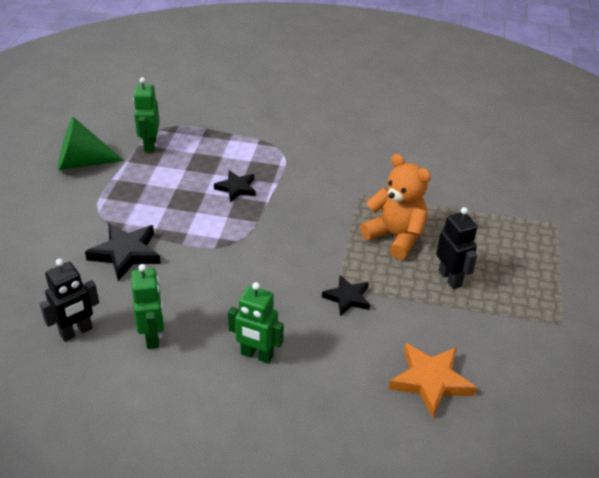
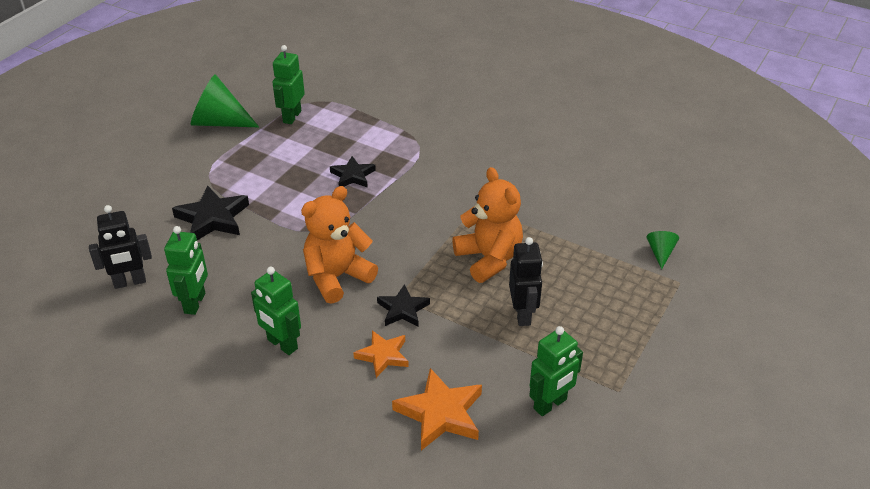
camera: 20 degrees right, 0 degrees up
(273, 282) = (337, 277): none -> orange teddy bear
(353, 343) = (383, 356): none -> orange star
(515, 349) = (550, 404): none -> green robot
(529, 202) = (660, 253): none -> green cone

